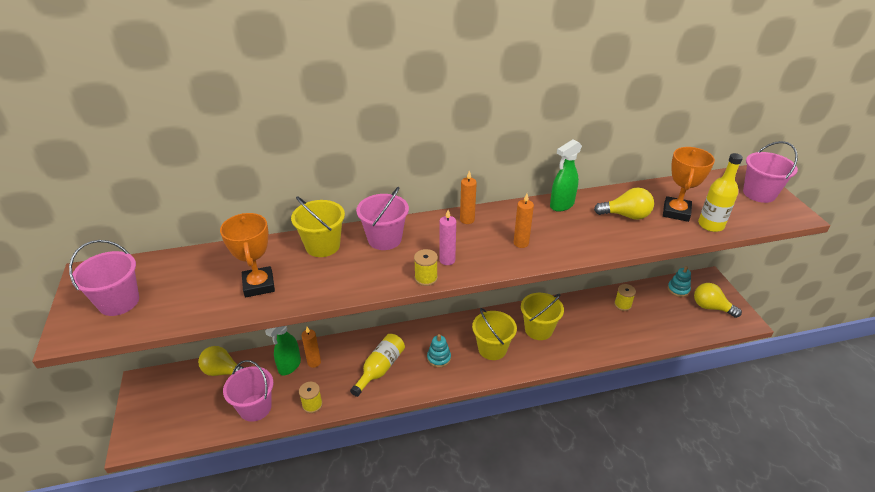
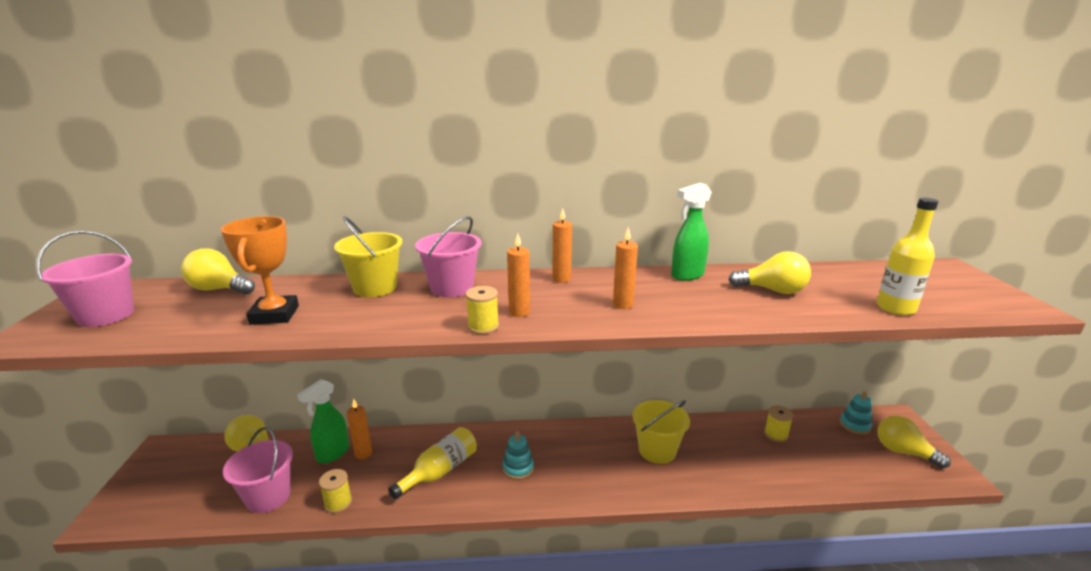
camera: 10 degrees right, 15 degrees down
(193, 262) = (219, 289): none -> yellow light bulb
(447, 260) = (519, 312): pink candle -> orange candle
(492, 349) = (590, 466): yellow bucket -> none
(676, 212) = (844, 292): orange trophy -> none
(759, 193) = (965, 284): pink bucket -> none

